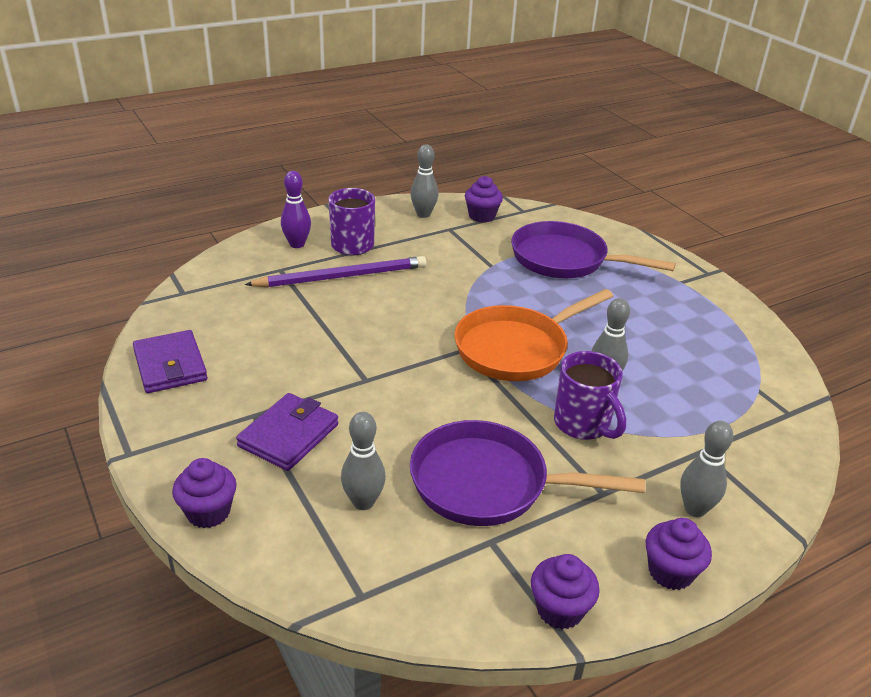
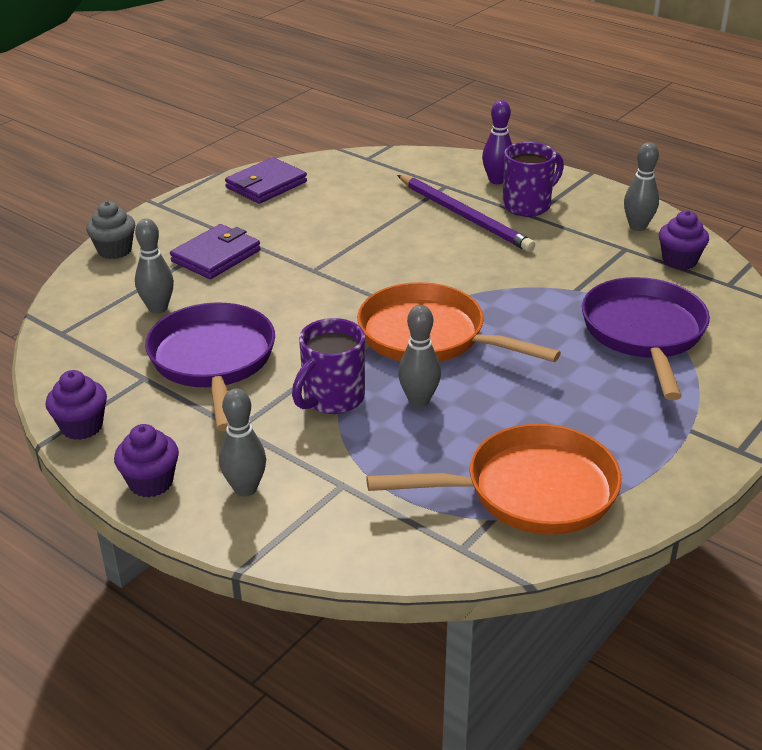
camera: 70 degrees right, 0 degrees up
(208, 512) = (114, 250): purple cupcake -> grey cupcake
(289, 435) = (216, 256): purple wallet -> purple wallet turned 60 degrees counterclockwise
(732, 364) = (530, 491): none -> orange pan

